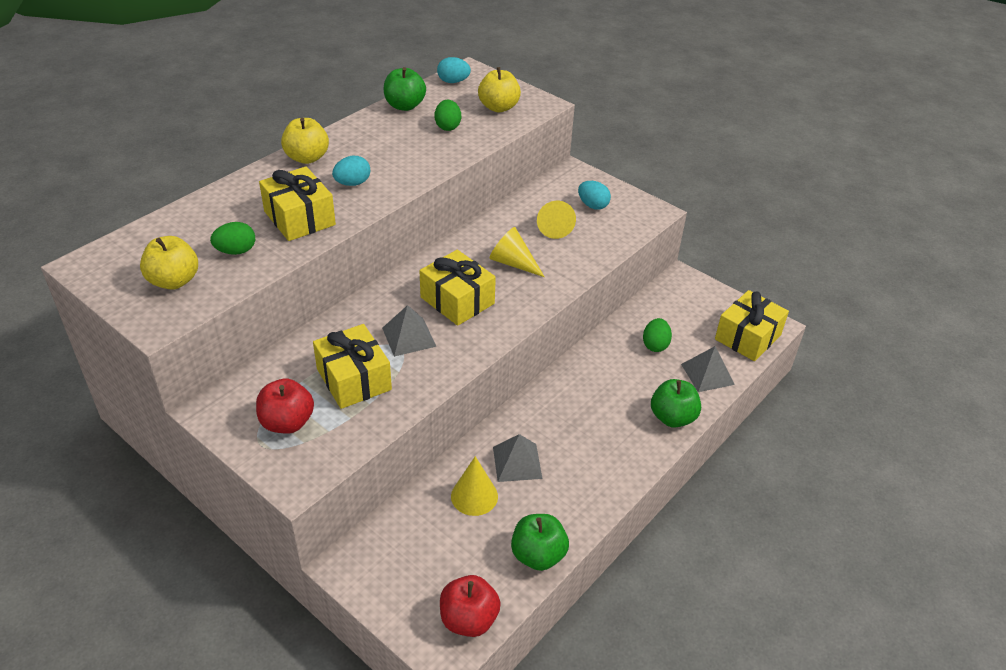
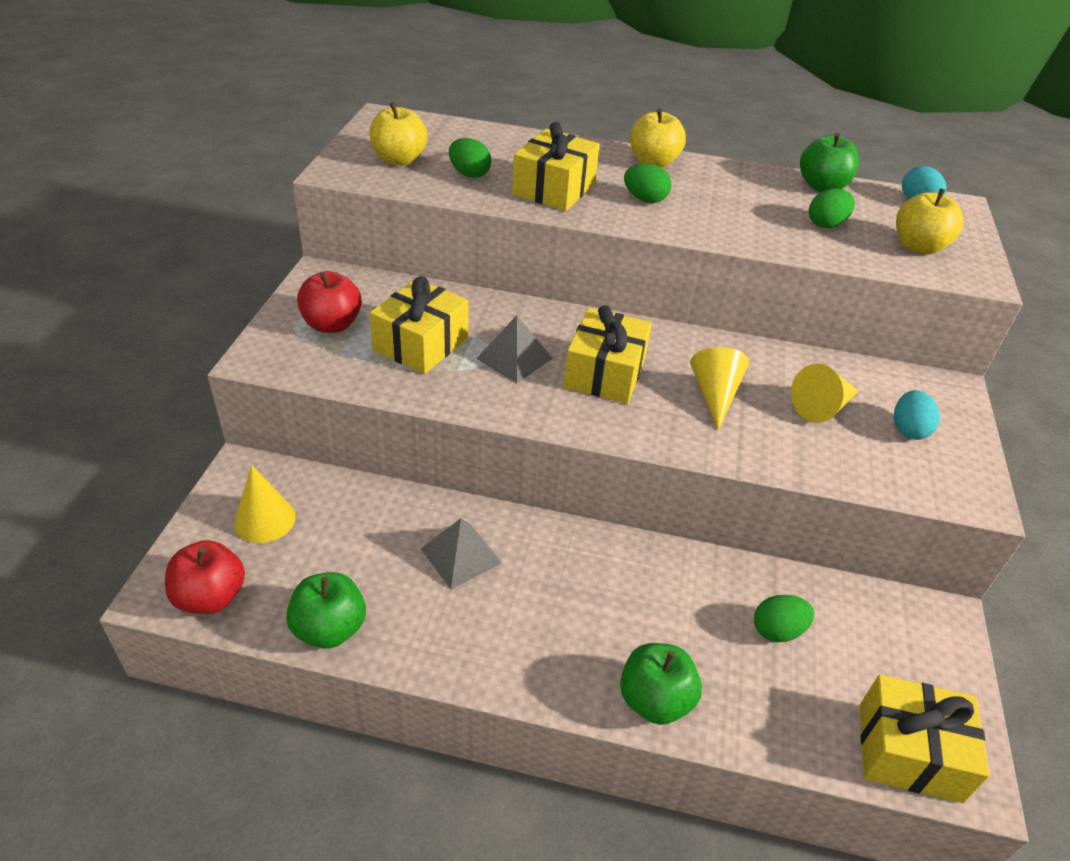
camera: 60 degrees right, 0 degrees up
(352, 183) = (645, 199): turquoise egg -> green egg
(474, 496) = (387, 536): yellow cone -> yellow cone (265, 519)
(707, 374) = (778, 718): grey pyramid -> none

